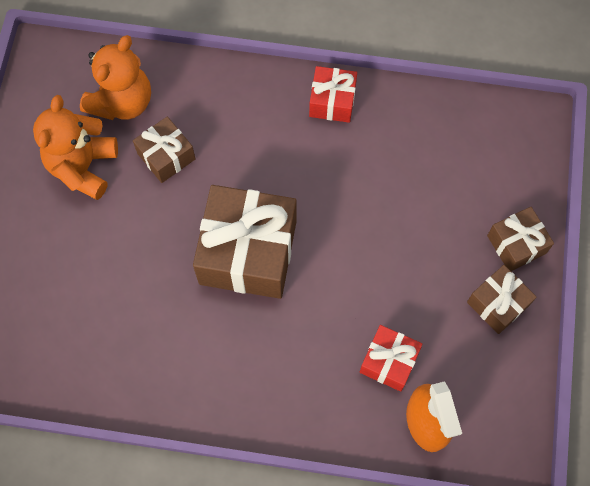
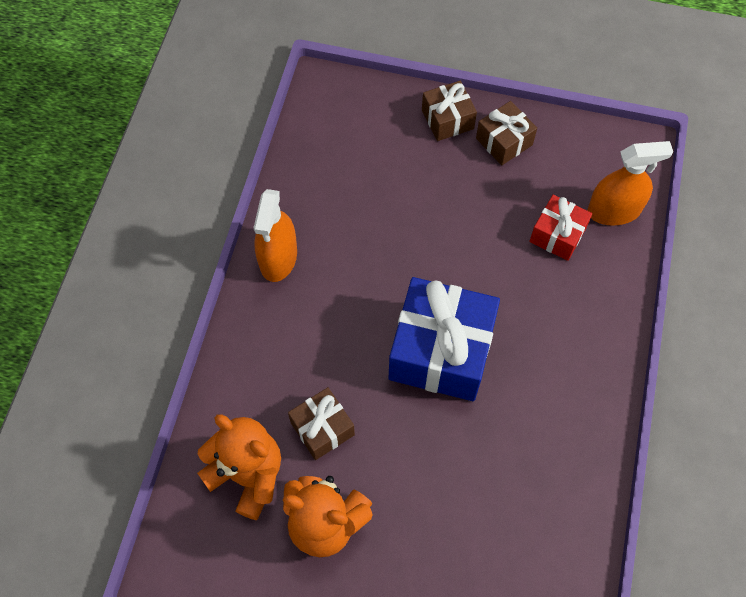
camera: 85 degrees left, 5 degrees down
(248, 252) = (441, 351): brown gift -> blue gift
(332, 101) = (278, 258): red gift -> orange spray bottle

